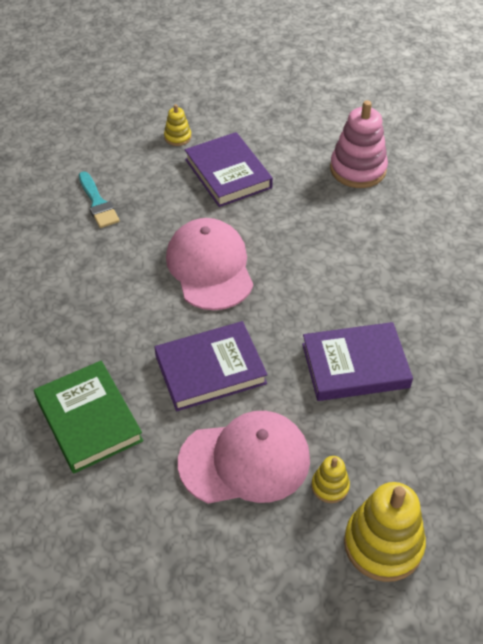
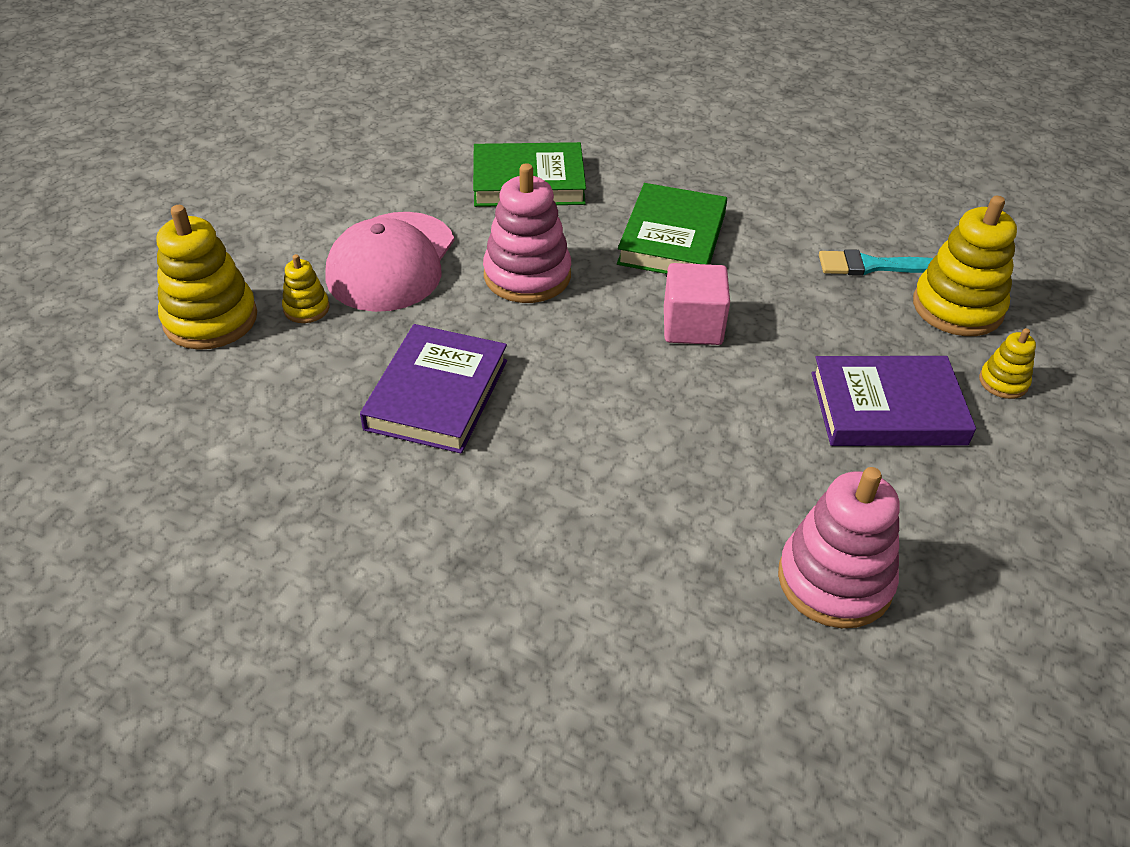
camera: 115 degrees right, 5 degrees down
(120, 162) = (957, 307): none -> yellow stacking toy
(120, 305) = (672, 238): none -> green book
(210, 267) = (692, 326): pink cap -> pink cube
(210, 369) = (527, 275): purple book -> pink stacking toy

